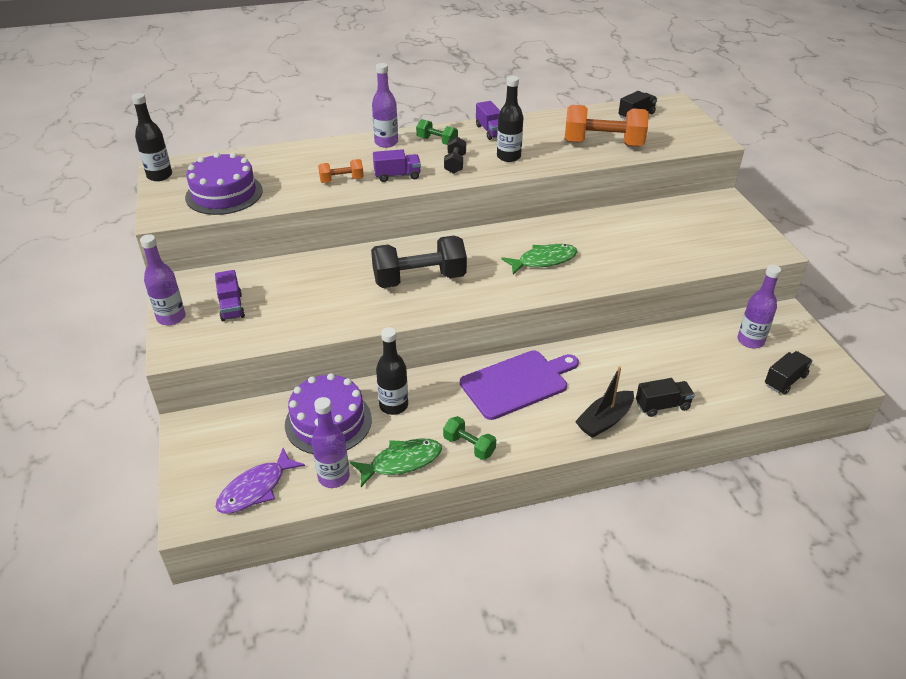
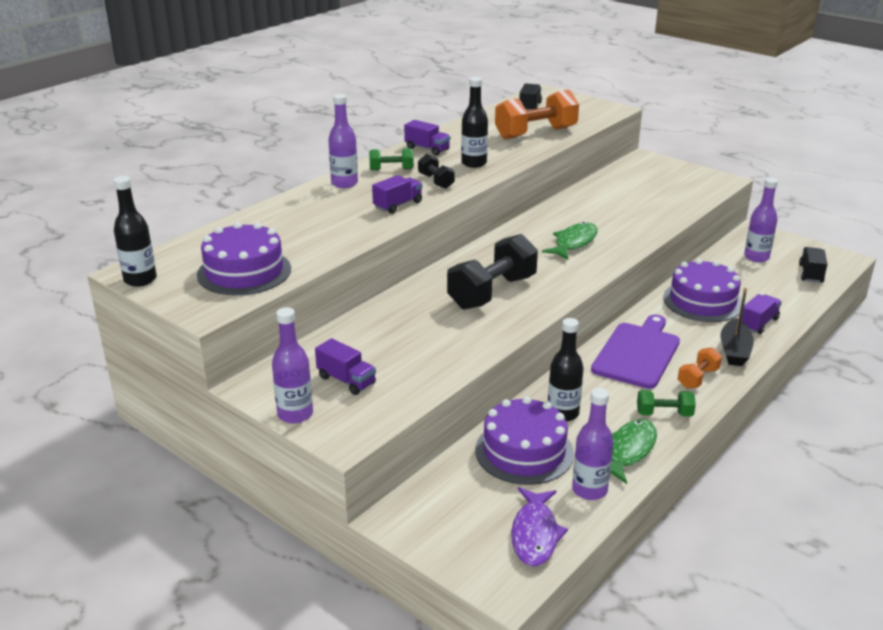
camera: 35 degrees left, 10 degrees down
(341, 180) = (350, 224): orange dumbbell -> orange dumbbell (698, 378)
(638, 361) = (702, 301): none -> purple cake
(662, 406) = (758, 323): black truck -> purple truck

